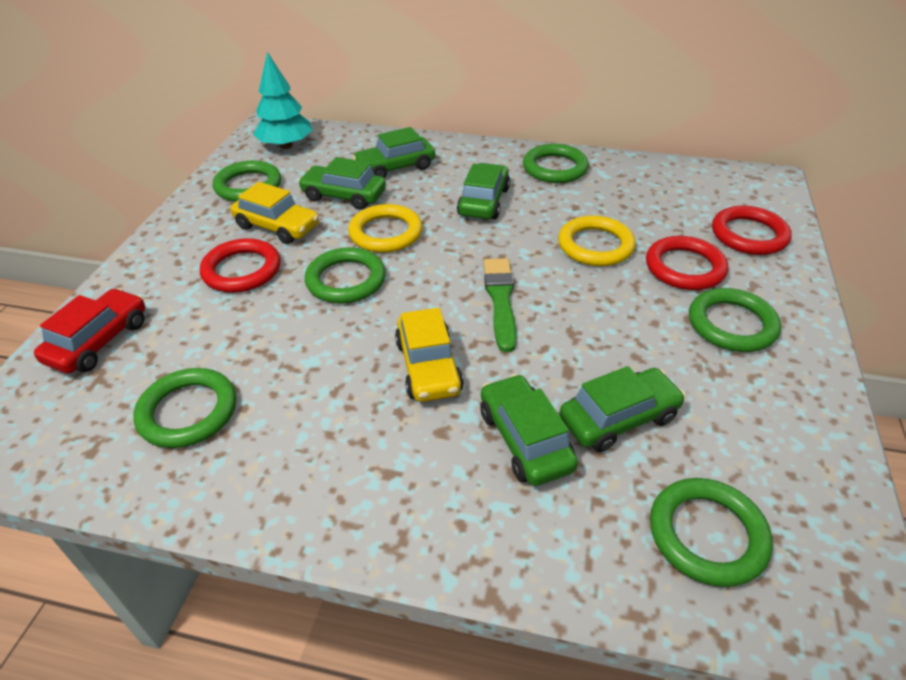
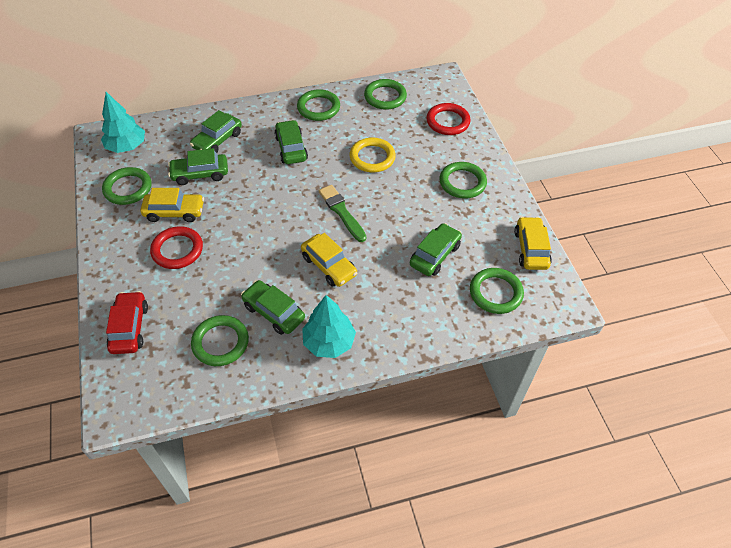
camera: 30 degrees left, 10 degrees up
(342, 485) = (329, 342): none -> turquoise tree
(346, 280) = (246, 232): green ring -> green ring (385, 97)
(386, 233) = (247, 192): yellow ring -> none
(525, 439) = (399, 283): green car -> green car (274, 312)
(684, 267) = (425, 155): red ring -> none
(824, 481) = (531, 249): none -> yellow car

